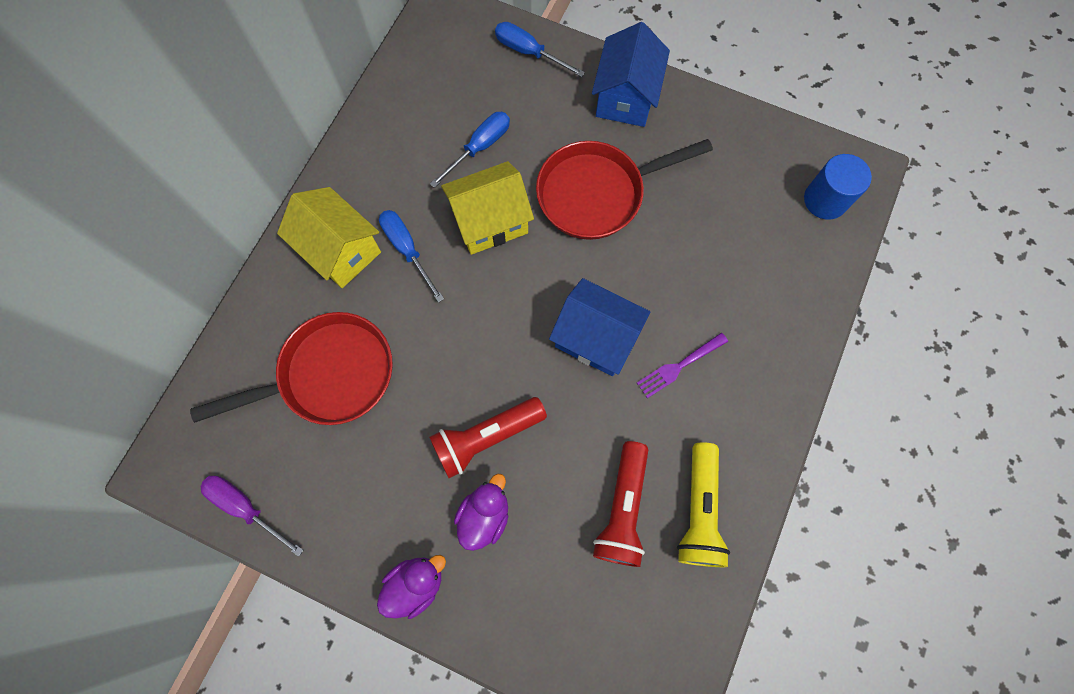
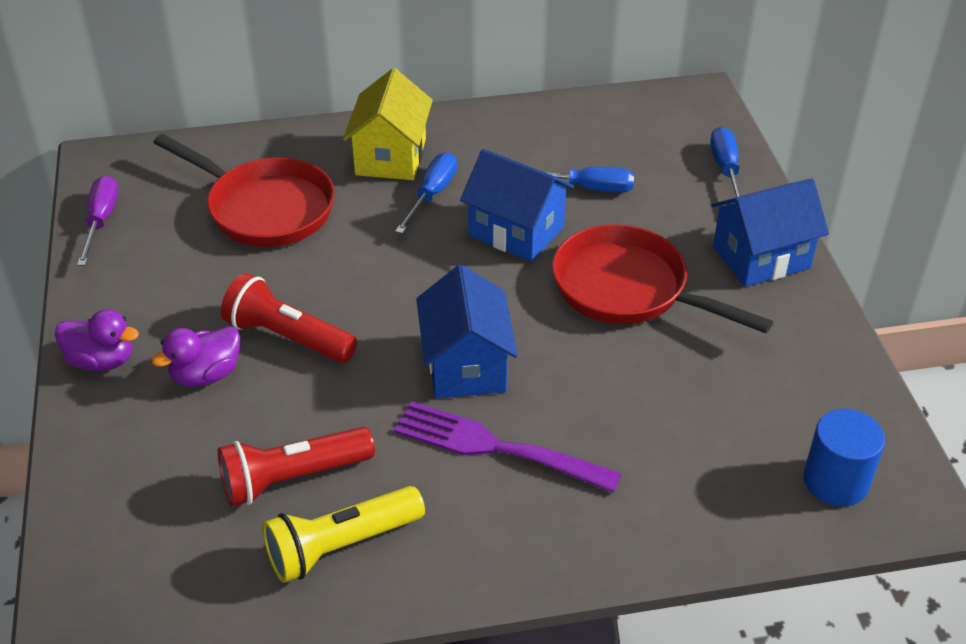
camera: 55 degrees right, 30 degrees down
(484, 515) = (206, 375): purple duck -> purple duck turned 150 degrees clockwise
(490, 221) = (516, 231): yellow house -> blue house
(679, 366) = (496, 447): purple fork -> purple fork, size x1.69

